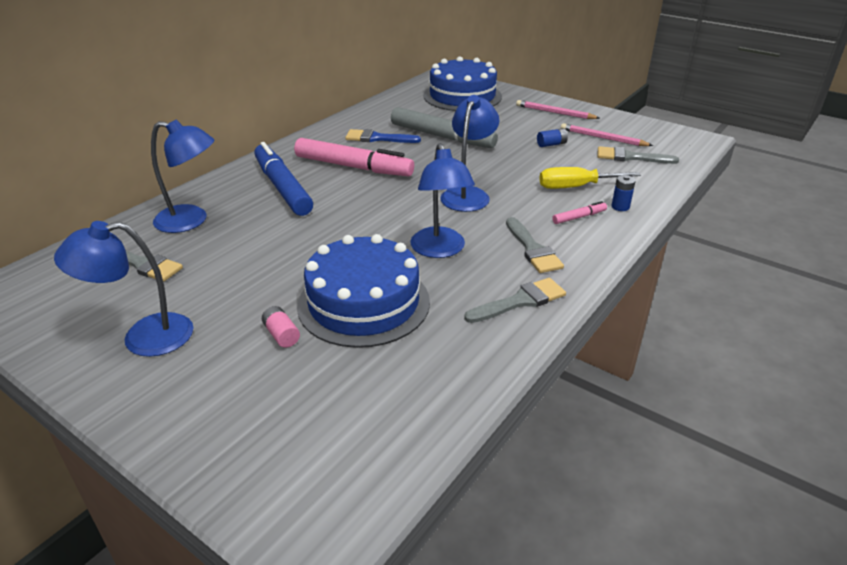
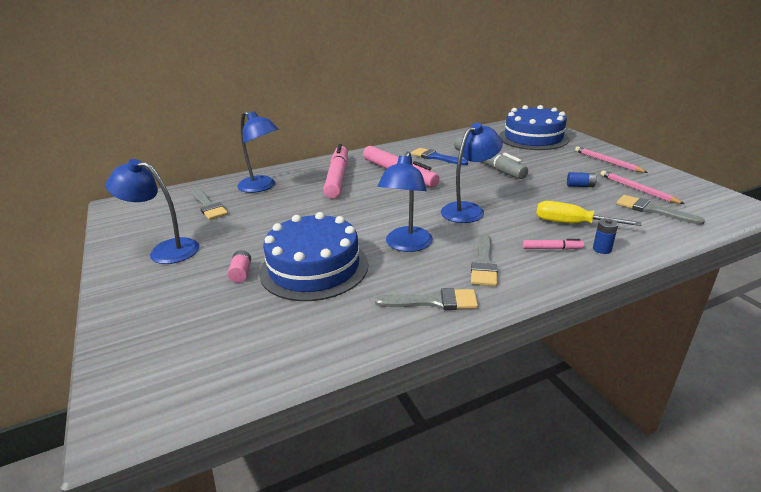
camera: 30 degrees right, 5 degrees down
(282, 187) = (337, 178): blue marker -> pink marker

